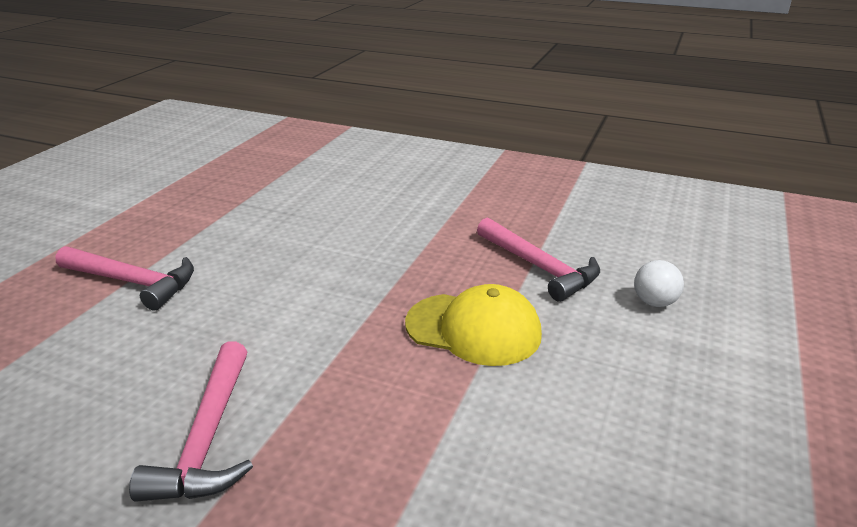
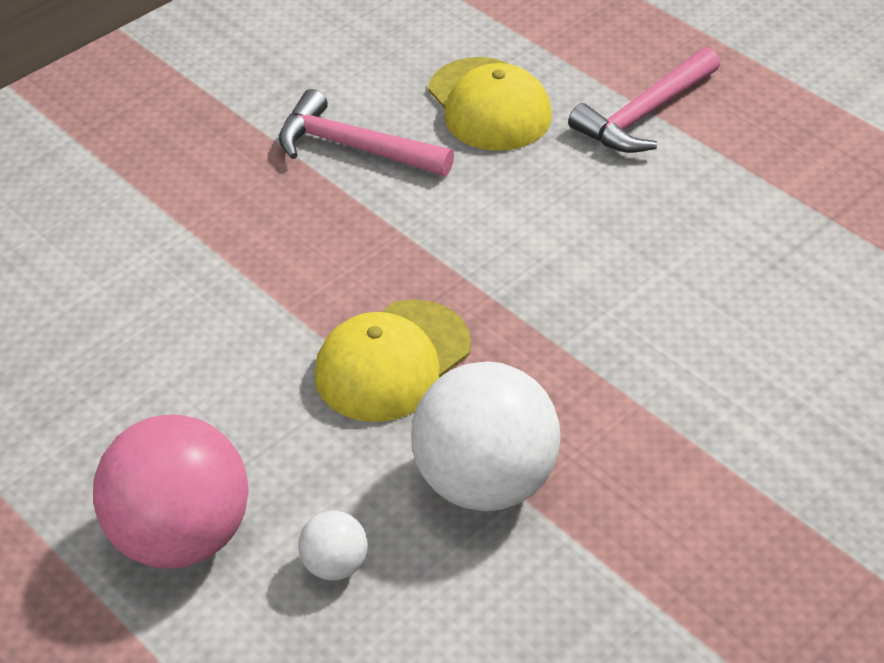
camera: 115 degrees right, 15 degrees up
(123, 365) = (489, 105): none -> yellow cap
(539, 267) = (485, 481): pink hammer -> white ball
(714, 375) = (181, 536): none -> pink ball

